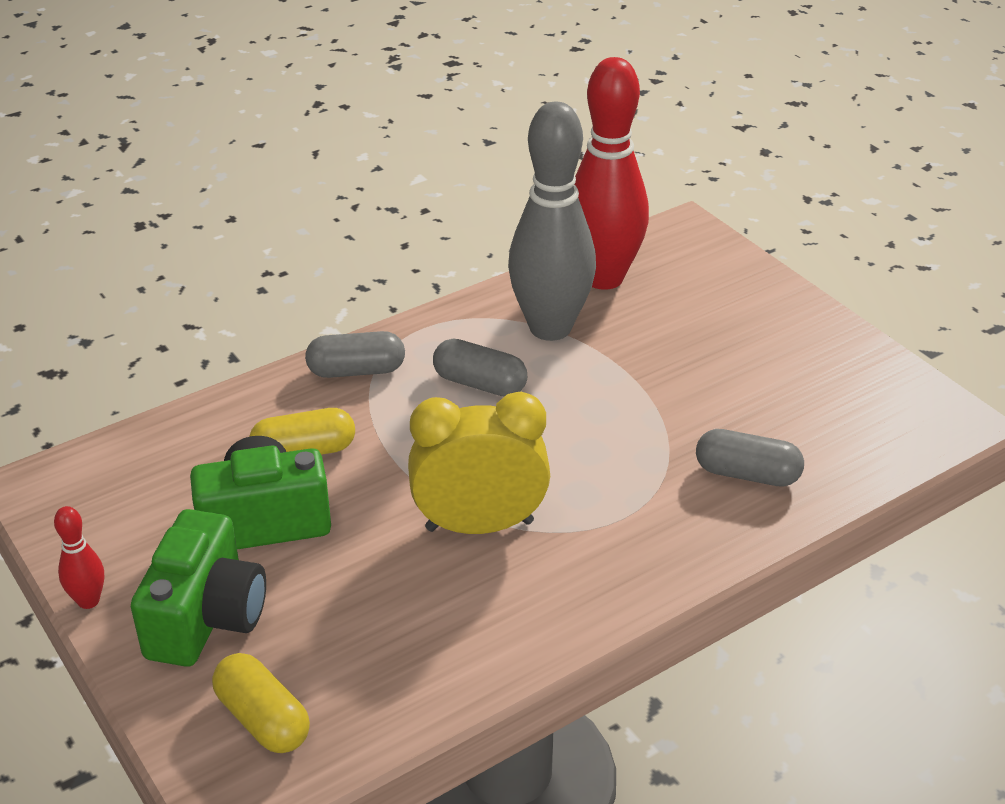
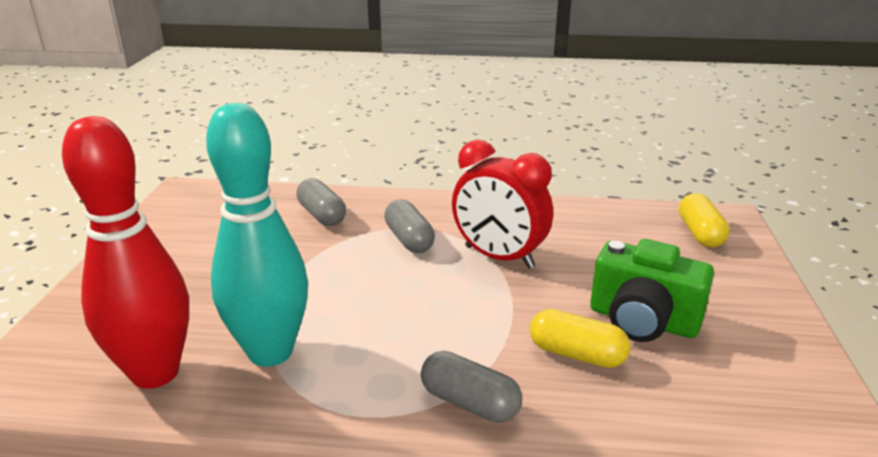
camera: 140 degrees left, 10 degrees down
(88, 601) = (804, 329): red bowling pin -> none
(206, 618) = (715, 285): green camera -> none
(479, 525) = (499, 257): yellow clock -> red clock
(480, 384) = (386, 337): grey capsule -> grey capsule (409, 240)
(550, 328) = (270, 352): grey bowling pin -> turquoise bowling pin

